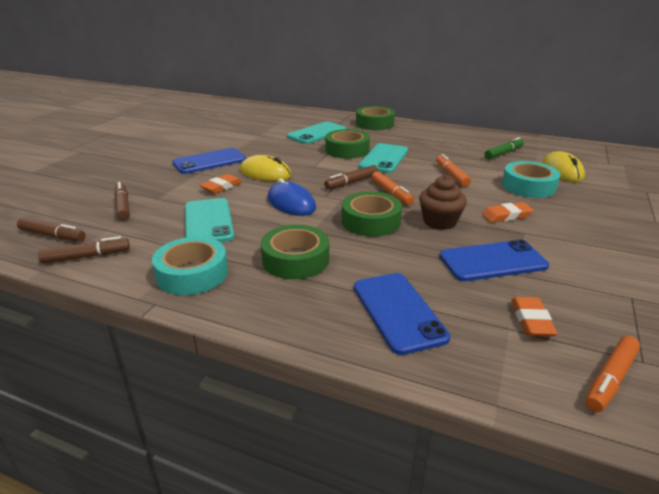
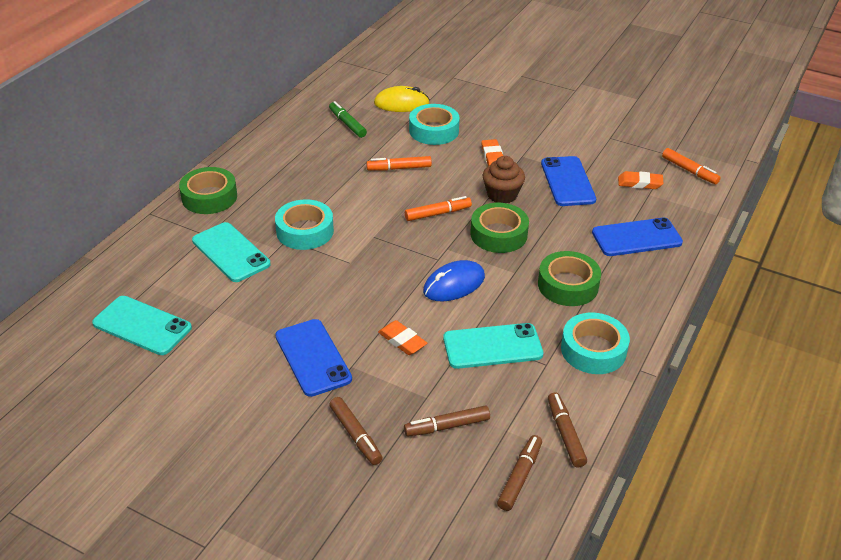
camera: 85 degrees left, 10 degrees up
(265, 173) = (366, 303): yellow mouse -> none
(347, 150) = (305, 231): green tape -> turquoise tape
(351, 182) = (406, 237): brown marker -> brown marker (355, 435)
(384, 159) = (342, 206): turquoise phone -> turquoise phone (142, 326)

